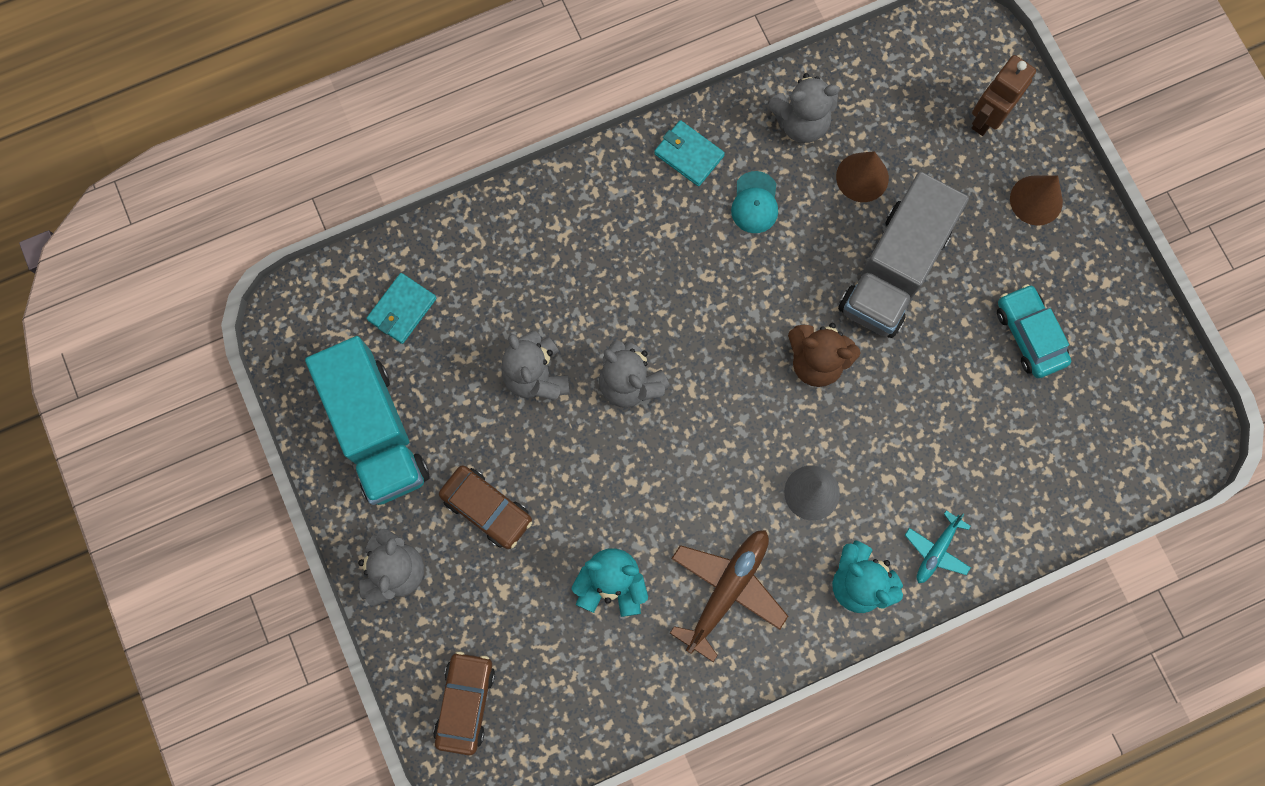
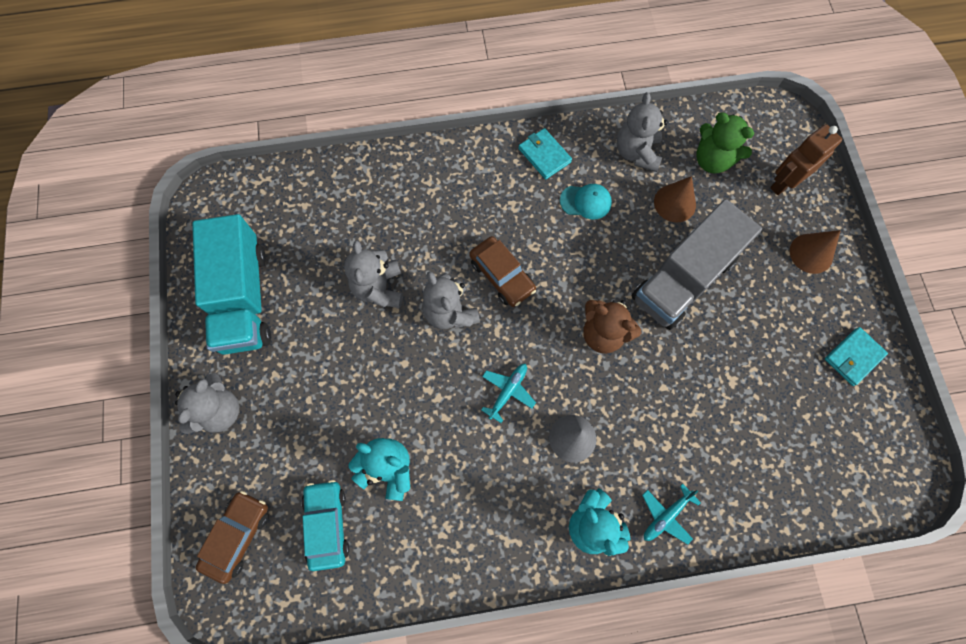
camera: 15 degrees right, 5 degrees down
(402, 309) = (294, 214): turquoise wallet -> turquoise wallet (853, 357)
(487, 508) = (307, 381): brown car -> brown car (502, 275)
(724, 459) = (507, 391): none -> turquoise plane
(726, 590) = (480, 501): brown plane -> none
(755, 203) = (586, 202): turquoise cap -> turquoise cap turned 105 degrees counterclockwise
(801, 122) = (636, 152): grey teddy bear -> grey teddy bear turned 90 degrees clockwise
(895, 109) = (712, 160): none -> green teddy bear
(1029, 335) = (784, 357): turquoise car -> turquoise car (327, 525)

